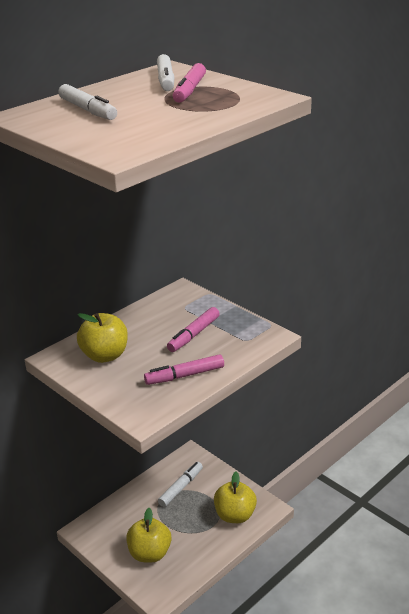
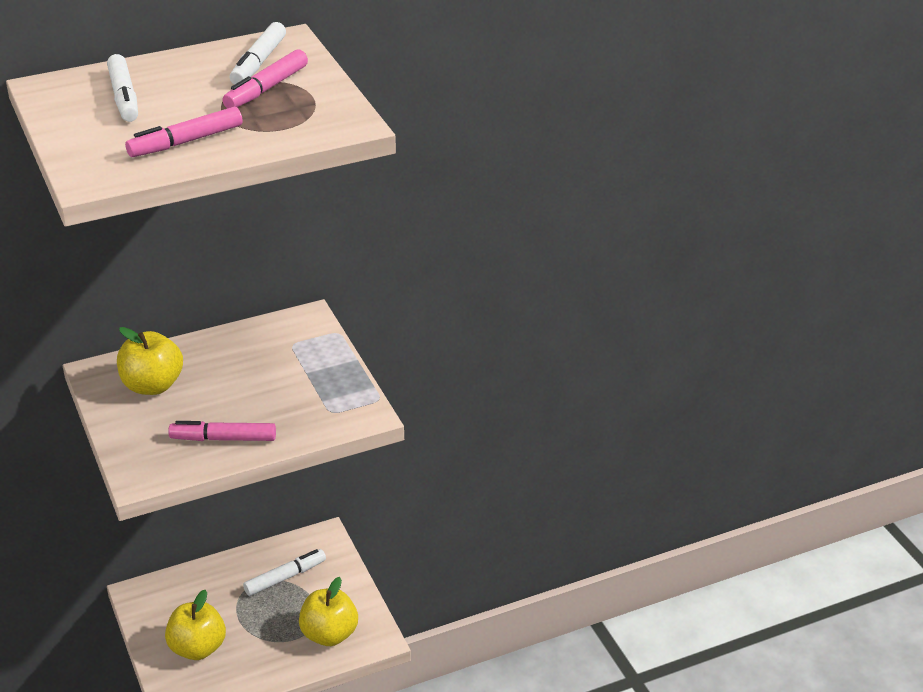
camera: 20 degrees right, 5 degrees up
(194, 335) = (274, 386): pink marker -> pink marker (186, 142)

